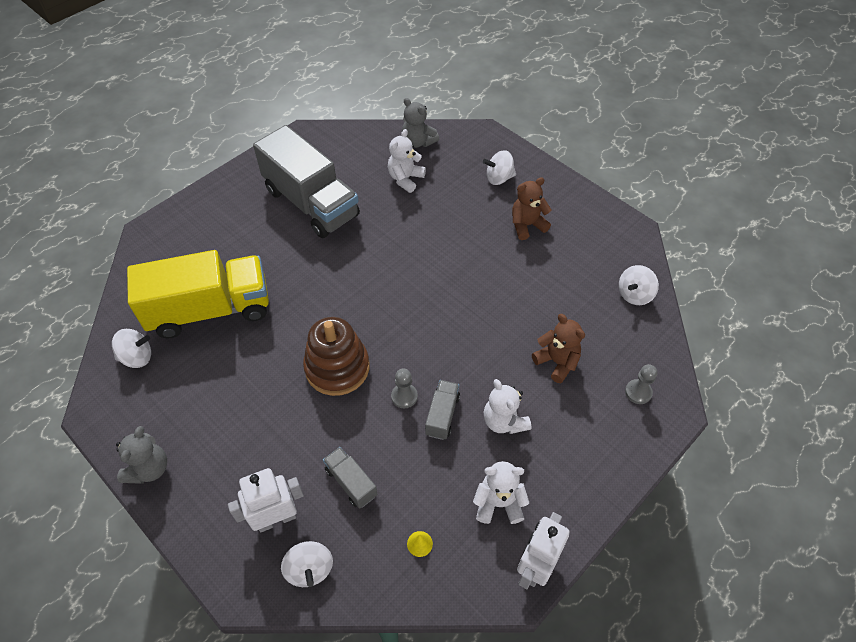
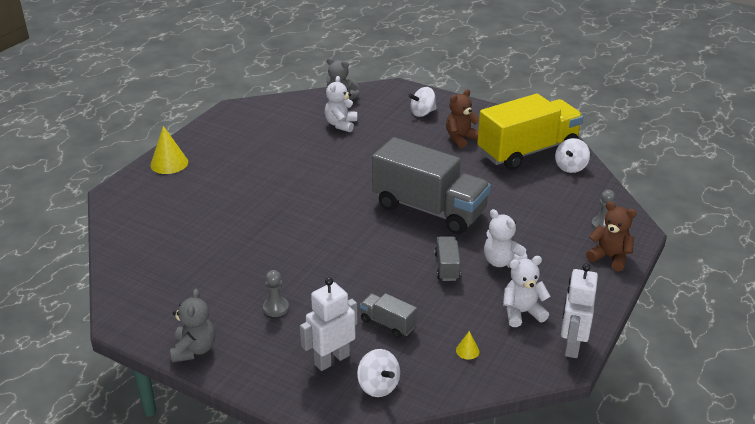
camera: 15 degrees left, 20 degrees down
(137, 357) = (145, 277): white spinning top -> none
(210, 310) = (201, 235): yellow truck -> yellow truck (528, 151)
(213, 201) = (169, 163): none -> yellow cone
(311, 203) = (263, 151): grey truck -> grey truck (429, 209)
(337, 367) = (339, 253): brown stacking toy -> none
(404, 396) = (408, 261): grey pawn -> grey pawn (276, 308)
(557, 362) = (527, 218): brown teddy bear -> brown teddy bear (609, 257)

